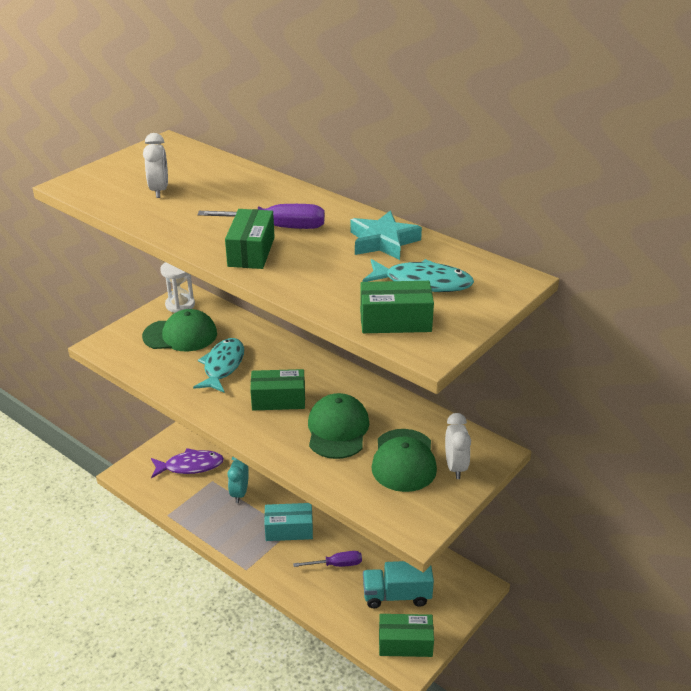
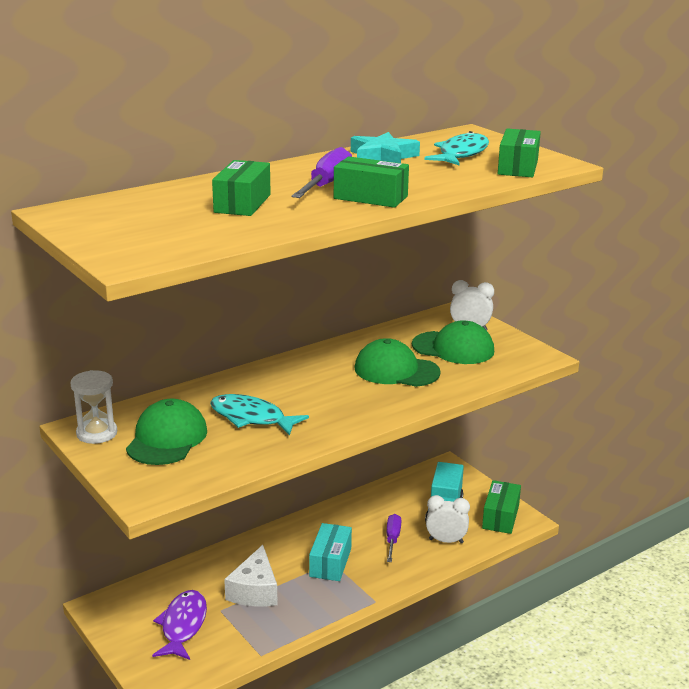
camera: 75 degrees left, 10 degrees down
(159, 190) = (192, 222): white clock -> white clock (446, 541)
(239, 493) = (254, 590): turquoise clock -> white cheese
(278, 400) = (333, 393): green box -> green box (242, 203)

